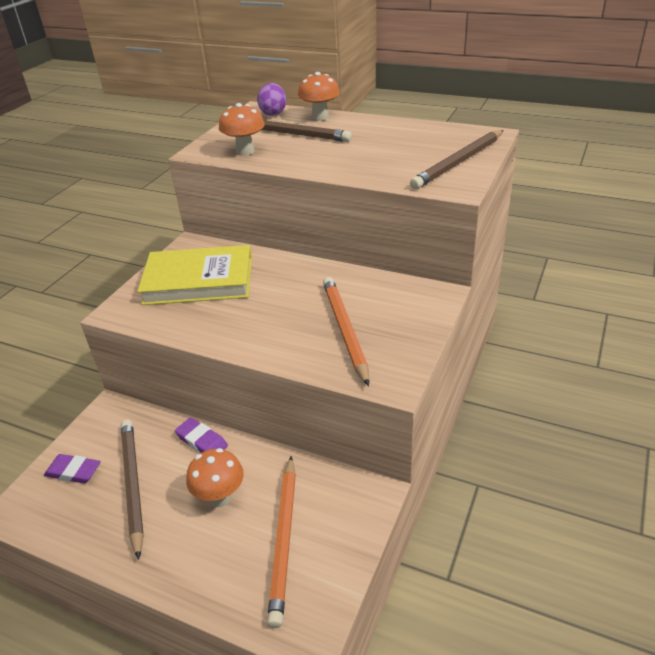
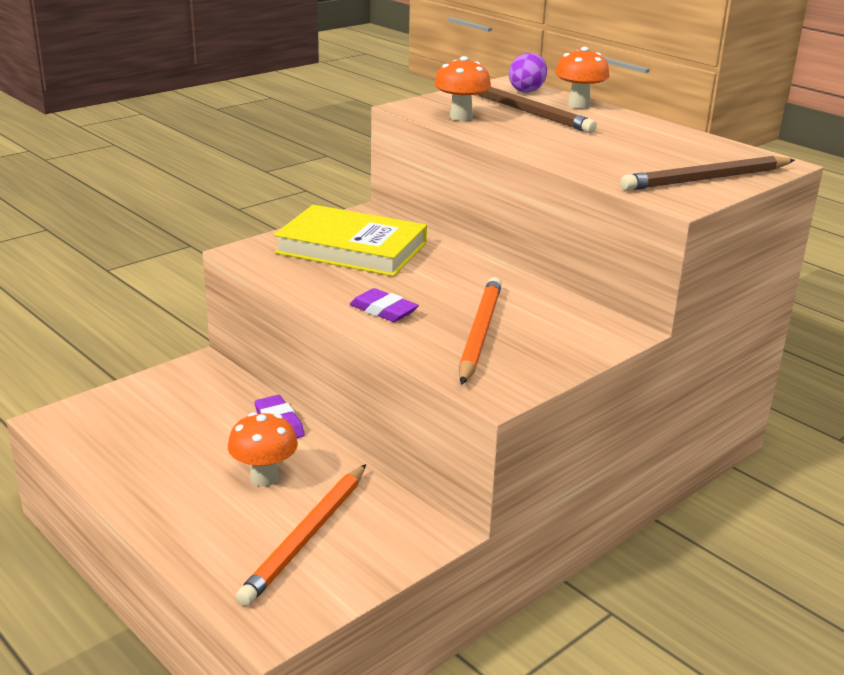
camera: 20 degrees right, 10 degrees down
(73, 471) = (130, 407): purple eraser -> purple eraser (383, 310)
(133, 485) = (182, 437): brown pencil -> none

